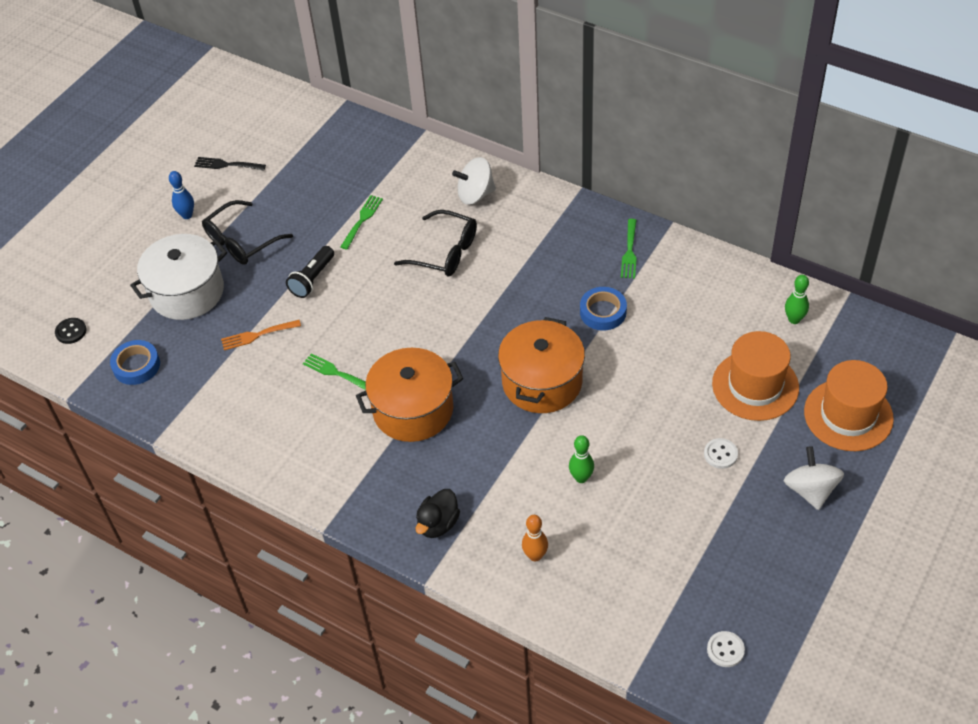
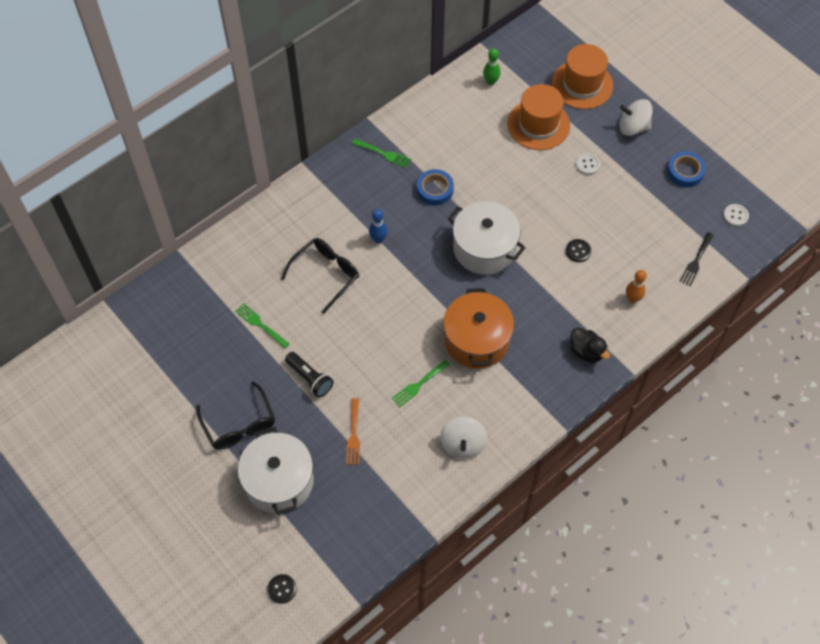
camera: 75 degrees left, 10 degrees up
(136, 366) = (346, 538): blue tape -> blue tape (685, 172)
(187, 215) = (183, 463): blue bowling pin -> blue bowling pin (378, 239)
(227, 165) = (135, 417): black fork -> black fork (696, 261)
(475, 194) = (272, 235): white spinning top -> white spinning top (463, 444)
(542, 382) = (484, 248): orange pot -> white pot
(581, 478) = (578, 251): green bowling pin -> black button

